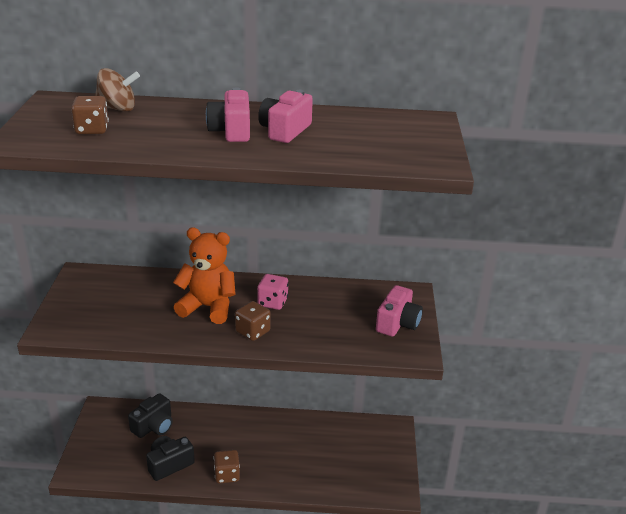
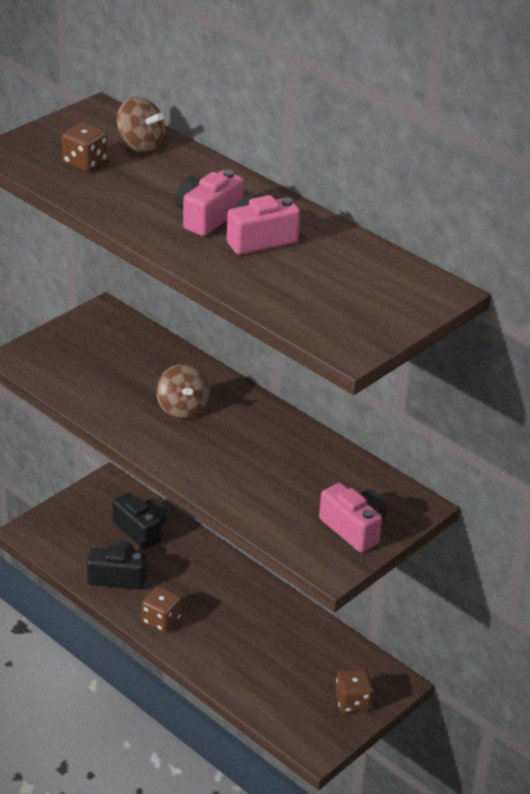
camera: 40 degrees right, 5 degrees up
(154, 426) = (141, 530): black camera -> black camera turned 120 degrees counterclockwise
(208, 307) = (182, 409): orange teddy bear -> brown spinning top
(252, 332) = (194, 456): brown dice -> brown dice (353, 702)
(272, 302) = (252, 437): pink dice -> none
(398, 323) = (354, 528): pink camera -> pink camera turned 105 degrees counterclockwise

